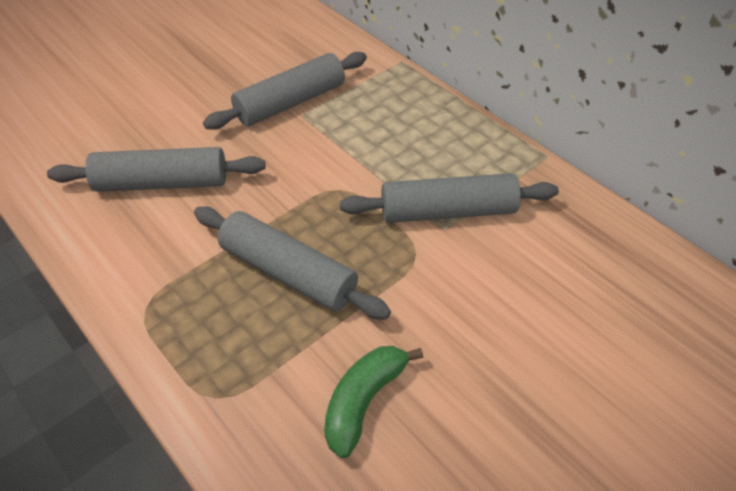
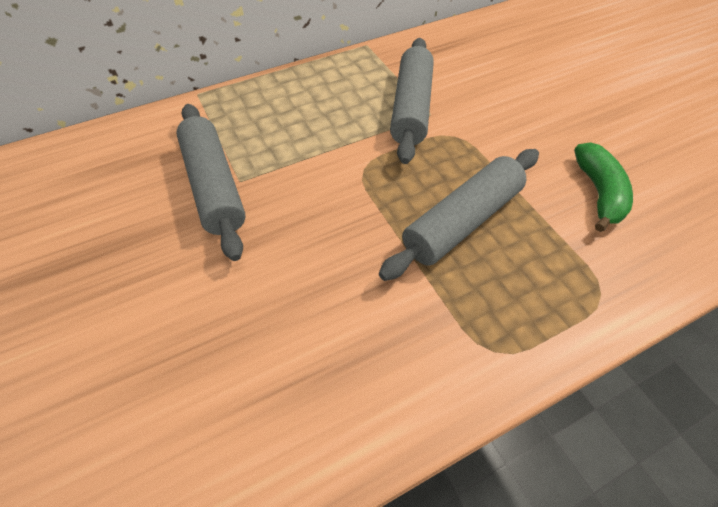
camera: 75 degrees left, 5 degrees up
(162, 183) = (301, 324): grey rolling pin -> none
(364, 401) = (598, 193): green banana -> green banana turned 135 degrees counterclockwise

